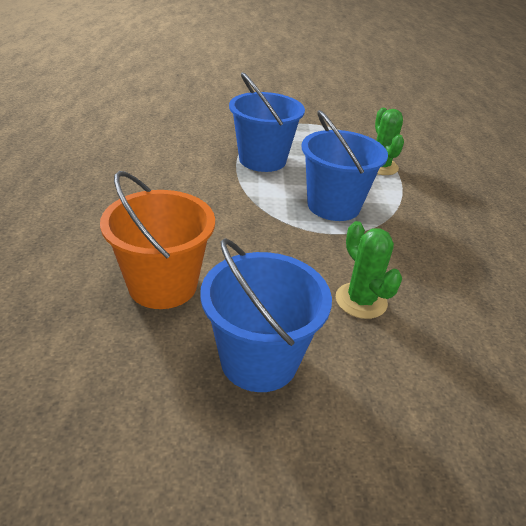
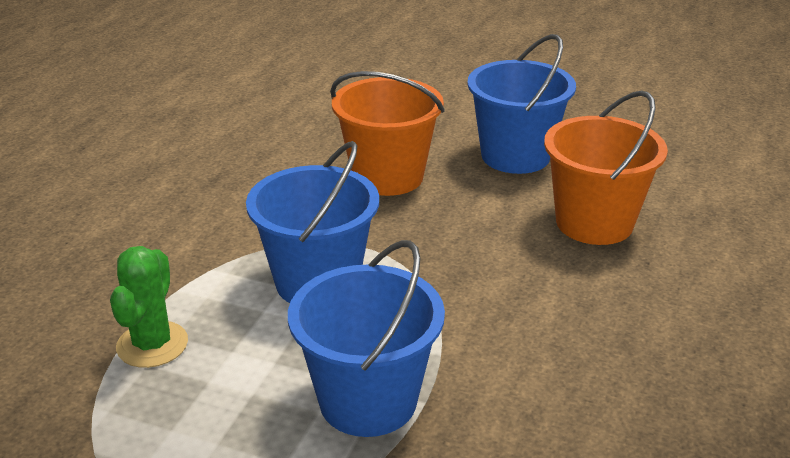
camera: 155 degrees left, 5 degrees down
(361, 301) = (387, 177): green cactus -> orange bucket

